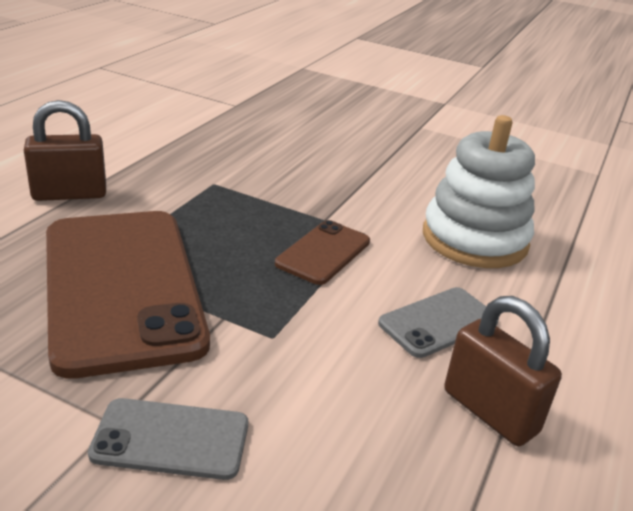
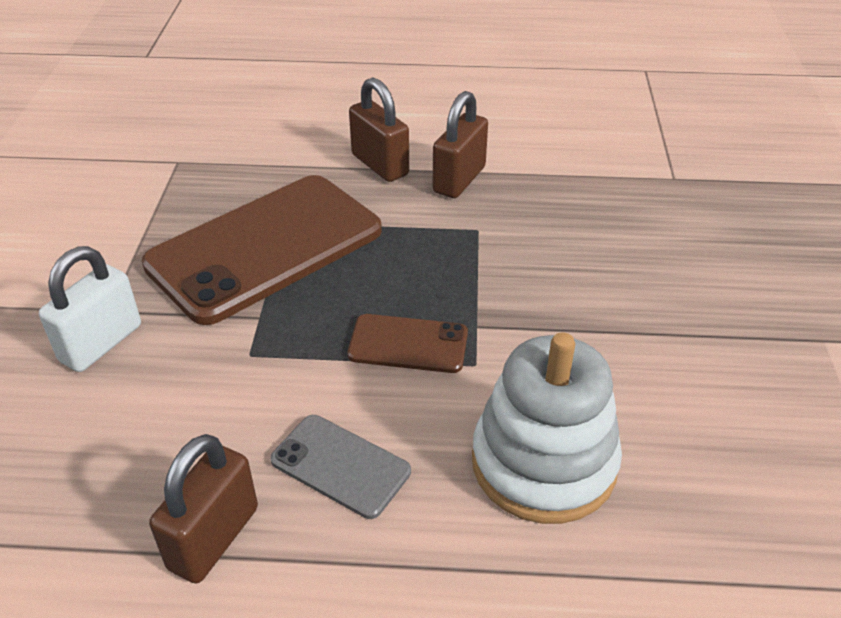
camera: 70 degrees right, 10 degrees up
(140, 169) = (459, 180): none -> brown padlock
(171, 439) = (101, 343): grey phone -> white padlock

